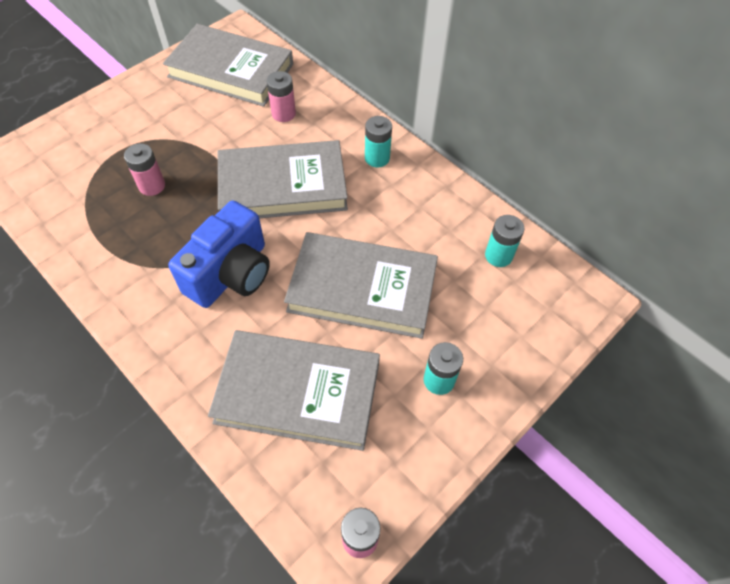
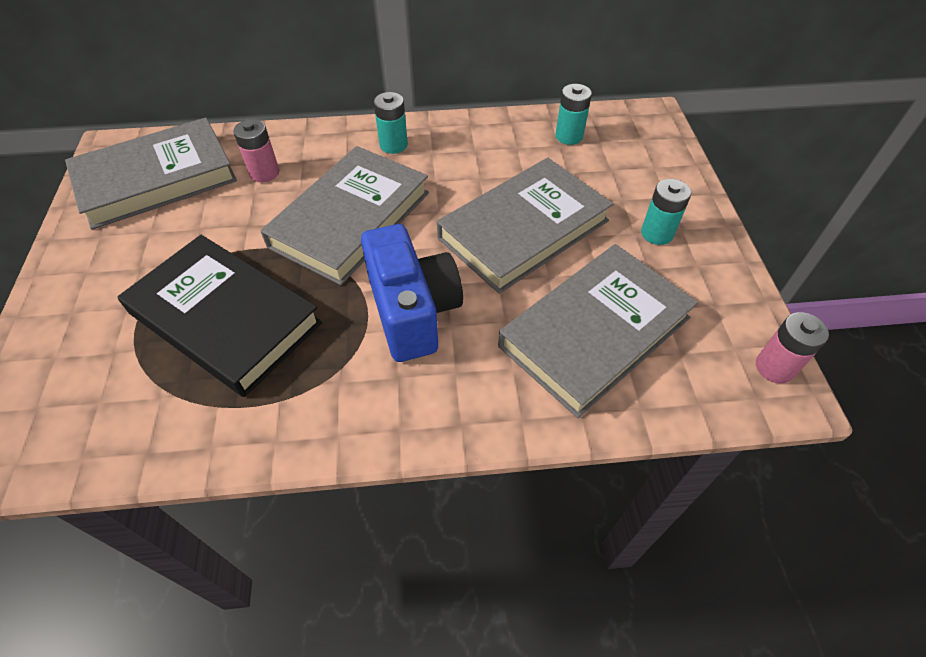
camera: 50 degrees left, 5 degrees down
(152, 186) = (225, 318): pink battery -> black book

